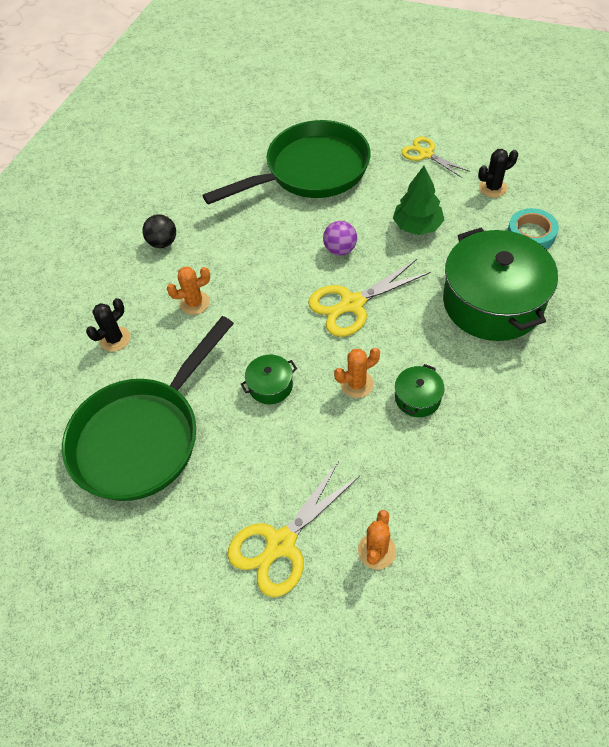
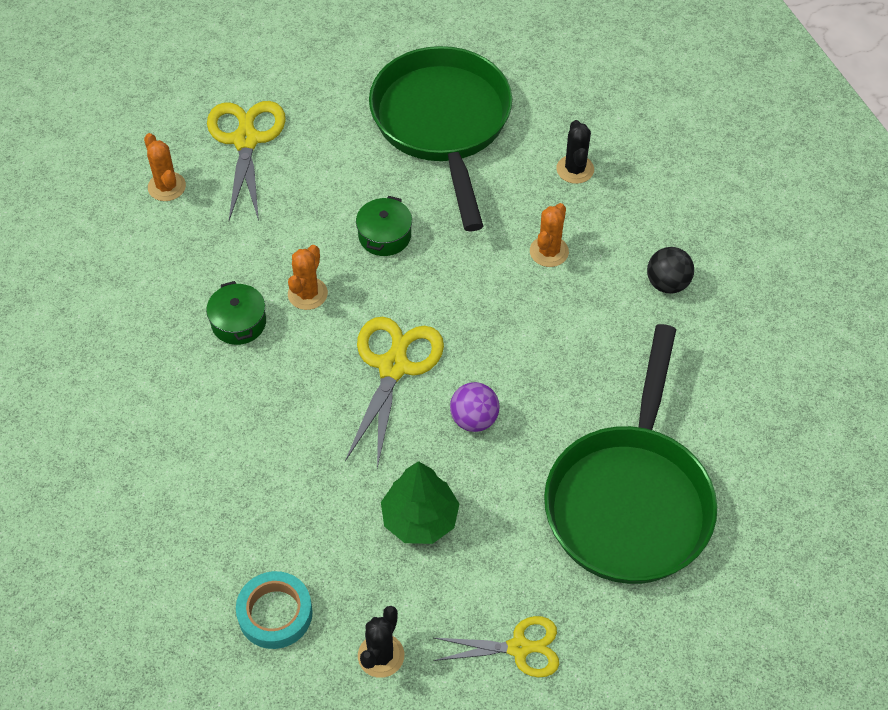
camera: 130 degrees right, 0 degrees up
(492, 302) = (248, 480): green pot -> none

